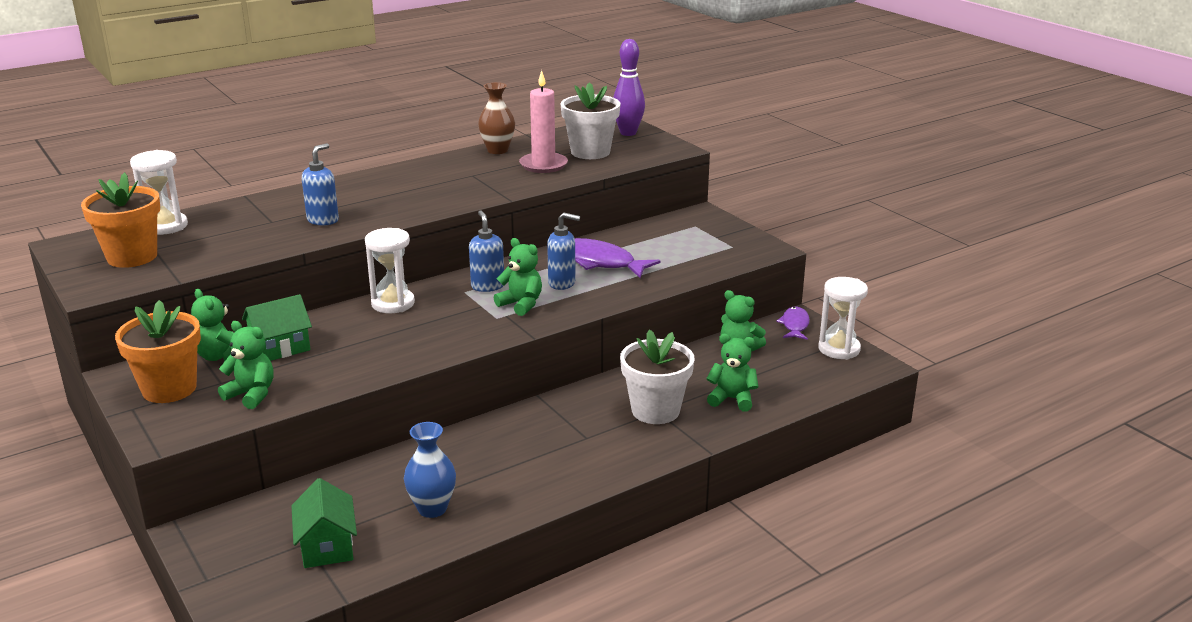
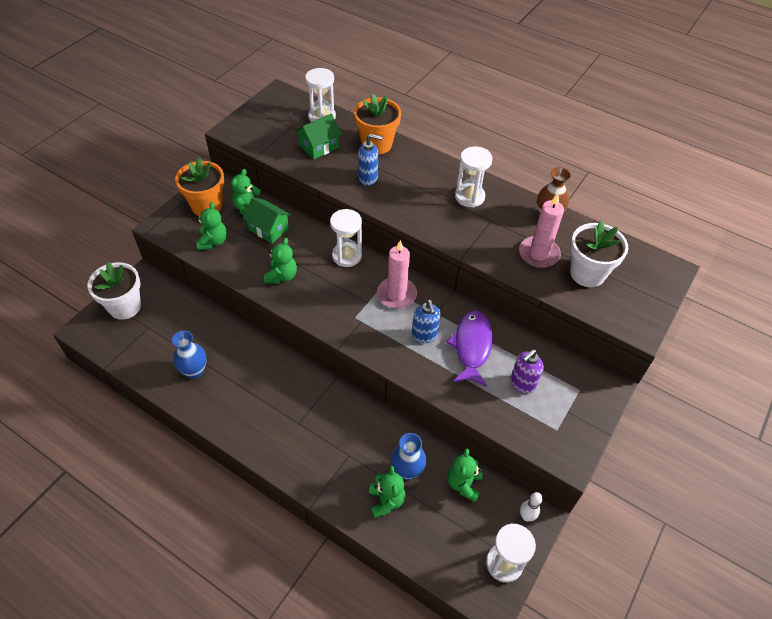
camera: 65 degrees right, 25 degrees up
(132, 257) = (276, 124): orange flower pot -> orange flower pot (376, 144)
(327, 546) = (147, 338): green house -> green house (319, 146)
(424, 177) = (469, 197): none -> white hourglass
(487, 286) = (396, 294): blue soap dispenser -> pink candle
(521, 304) = (380, 323): green teddy bear -> green teddy bear (282, 276)
(628, 133) = (650, 284): purple bowling pin -> none
(655, 410) = (348, 454): white flower pot -> white flower pot (125, 306)
(667, 249) = (522, 384): none -> purple soap dispenser
(702, 378) = (407, 471): none -> blue vase
(795, 325) = (526, 516): purple fish -> white bowling pin

